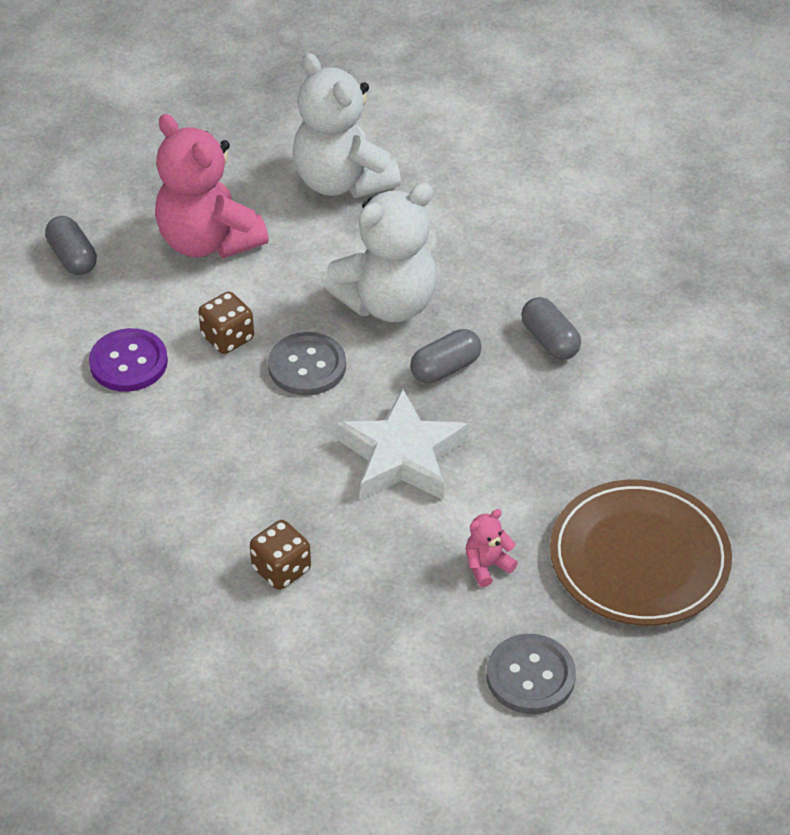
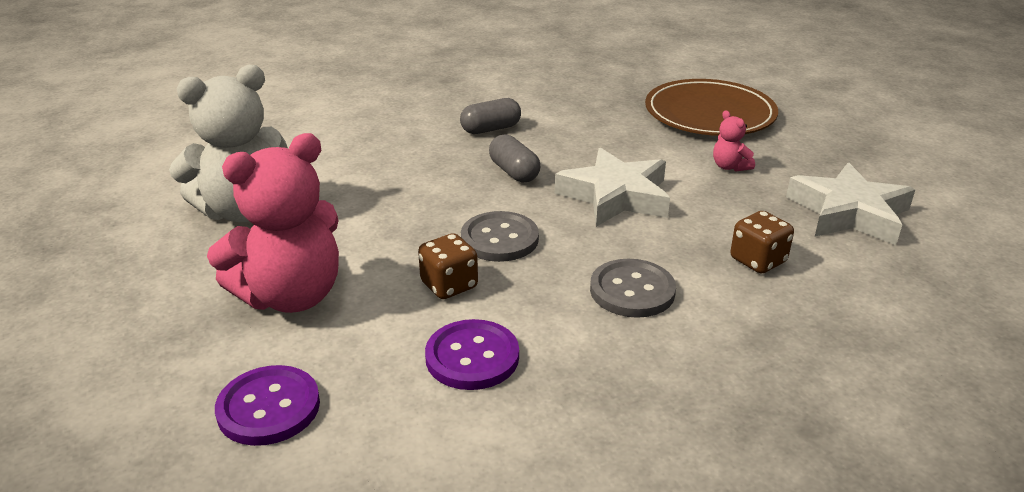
camera: 85 degrees left, 15 degrees down
(73, 257) = (268, 408): grey capsule -> purple button
(387, 668) = (849, 213): none -> white star
(388, 303) = (426, 194): white teddy bear -> none
(530, 676) = (830, 157): grey button -> grey button (632, 291)

